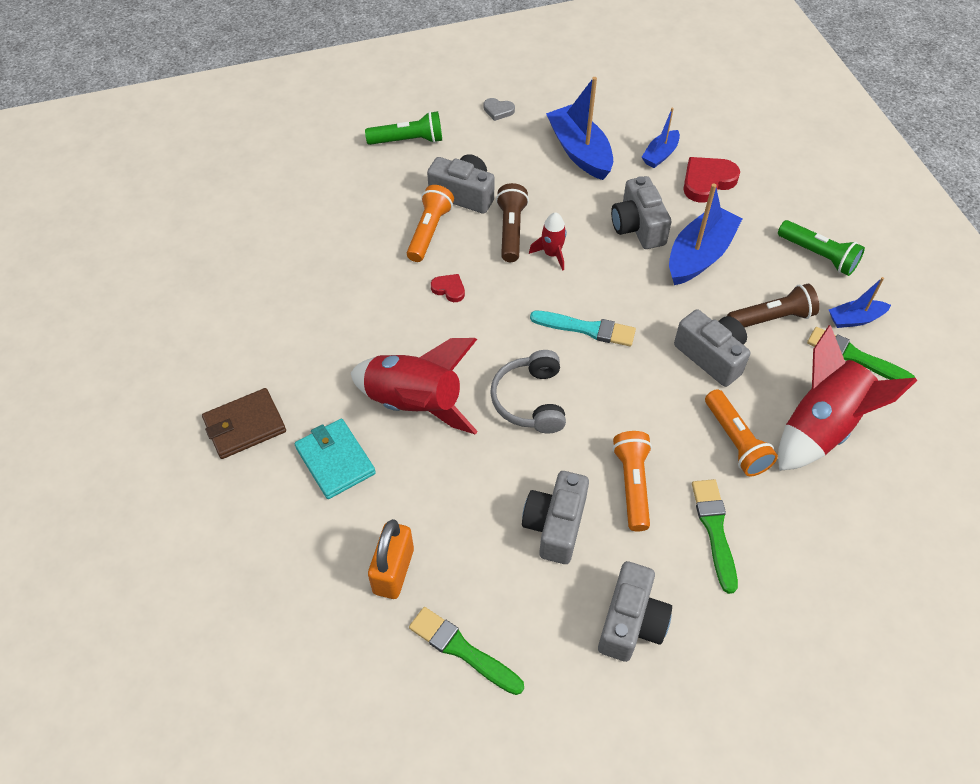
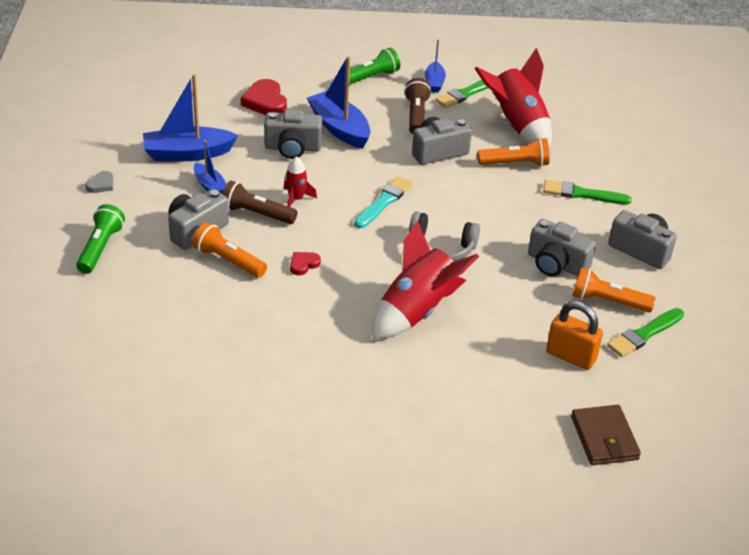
camera: 75 degrees left, 15 degrees down
(245, 426) = (397, 421): brown wallet -> brown wallet (604, 438)
(335, 461) = (457, 369): turquoise wallet -> none
(632, 485) = (534, 219): orange flashlight -> orange flashlight (608, 302)
(660, 155) = (220, 115): blue boat -> blue boat (210, 186)

